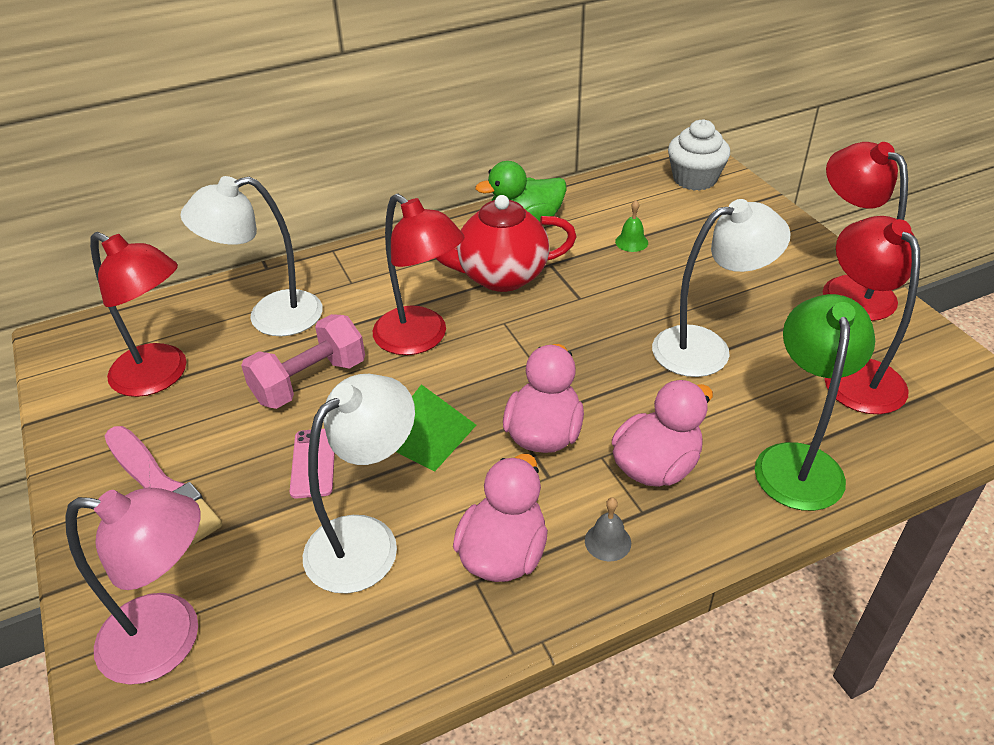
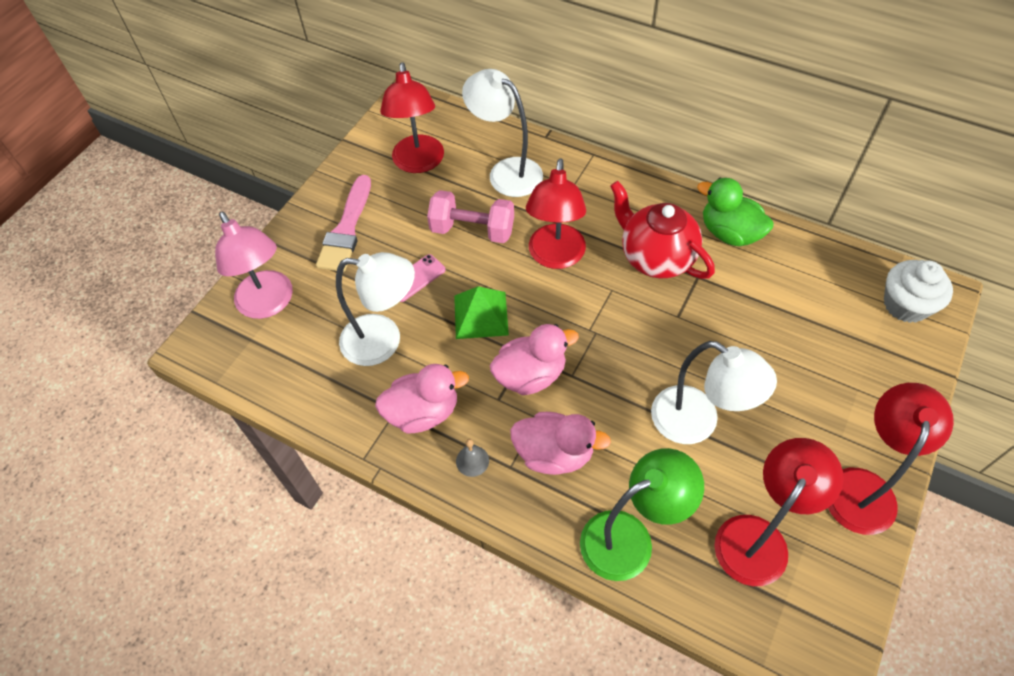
camera: 55 degrees right, 15 degrees up
(631, 242) = (774, 310): green bell -> none

